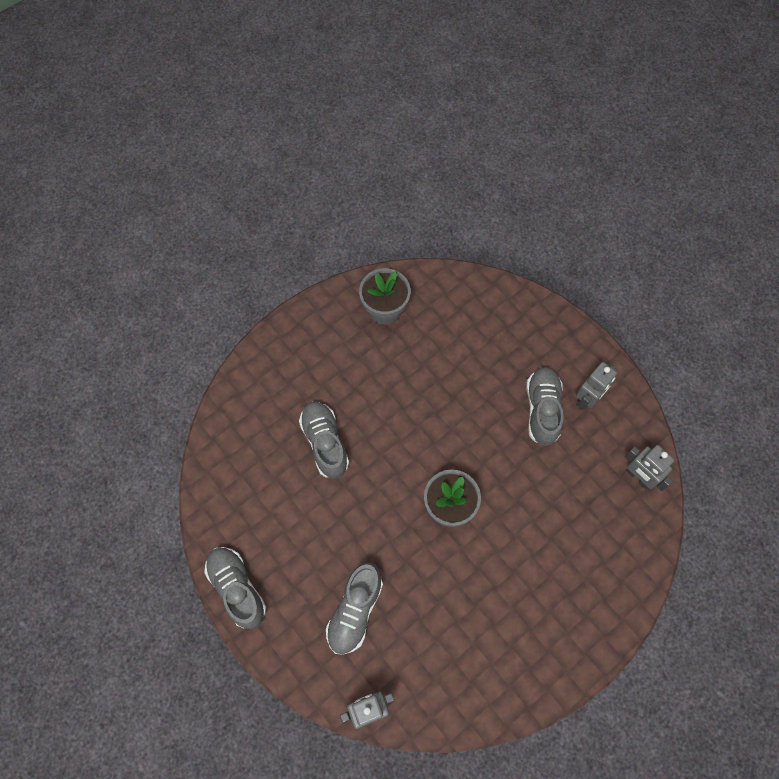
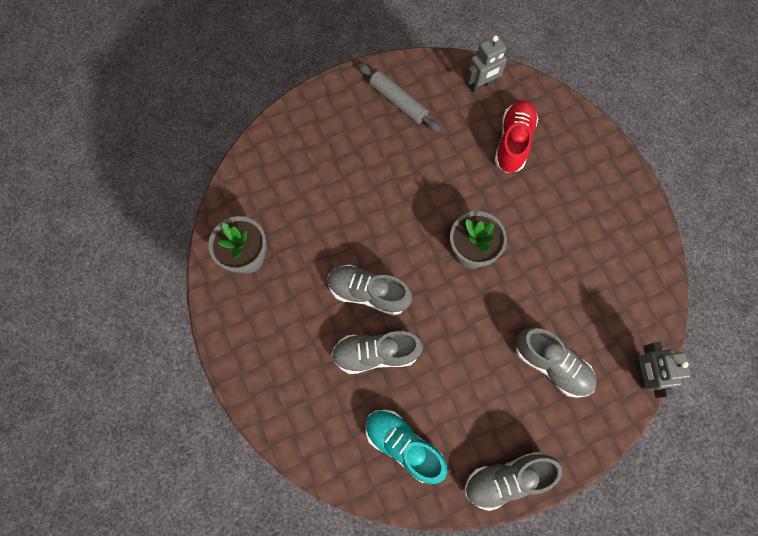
camera: 75 degrees left, 5 degrees up
(248, 487) = (403, 445): none -> turquoise shoe
(542, 410) = (398, 142): grey shoe -> grey shoe (368, 293)
(583, 524) = (513, 142): none -> red shoe
(587, 399) = (398, 101): grey robot -> grey rolling pin

